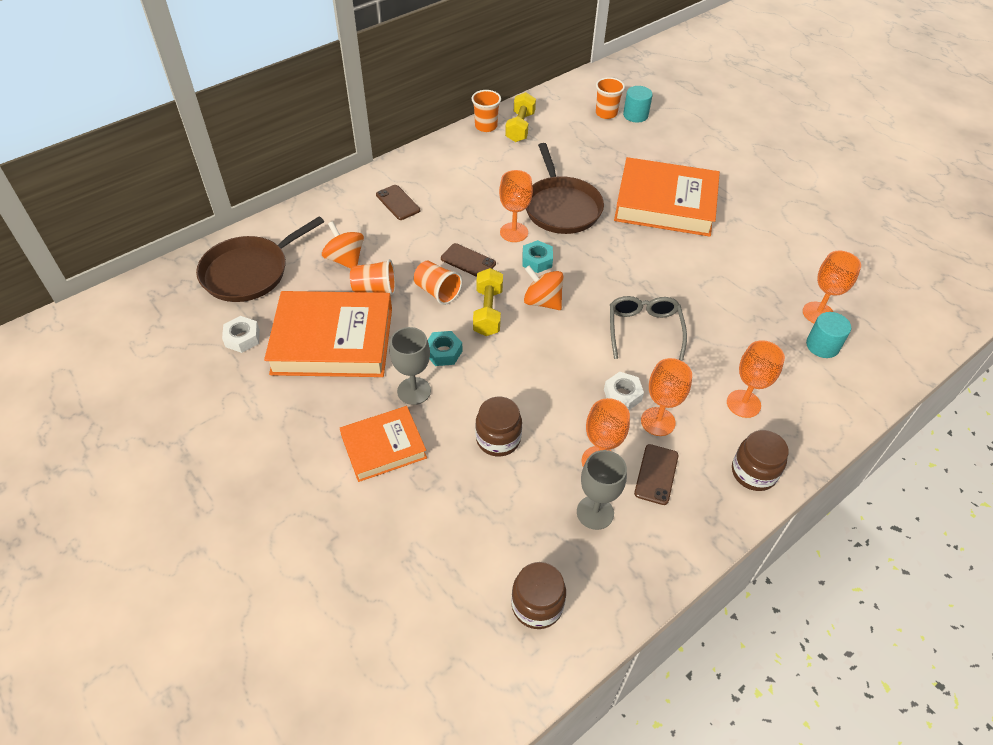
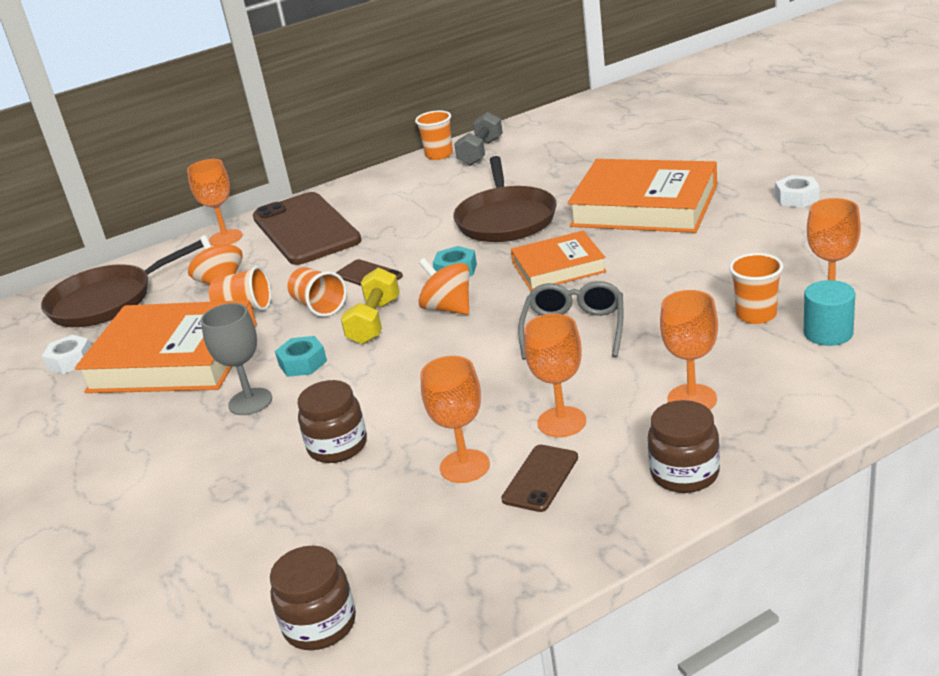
camera: 15 degrees right, 20 degrees down
(383, 447) = (189, 458): orange book -> orange book (558, 267)
(398, 203) = (305, 229): brown phone -> brown phone, size x2.28
(514, 232) = (436, 246): orange goblet -> orange goblet (225, 238)
(520, 127) = (481, 152): yellow dumbbell -> grey dumbbell
(595, 512) = (439, 521): grey goblet -> none
(606, 113) = (594, 131): orange cup -> orange cup (756, 315)
(622, 395) = (521, 396): white nut -> white nut (796, 198)
(635, 115) = (632, 129): turquoise cylinder -> none

